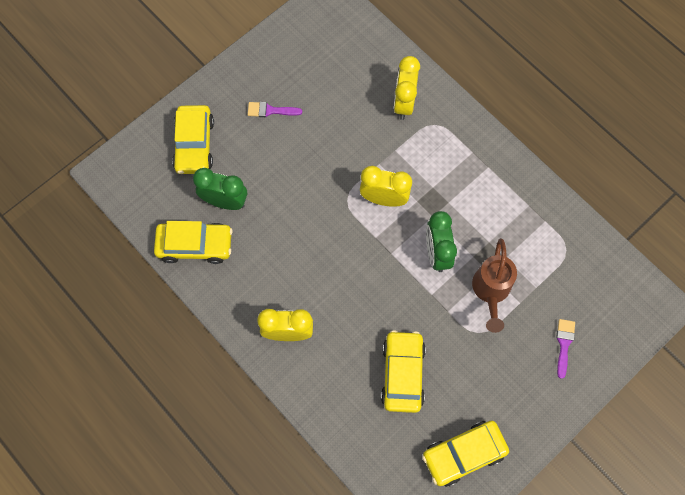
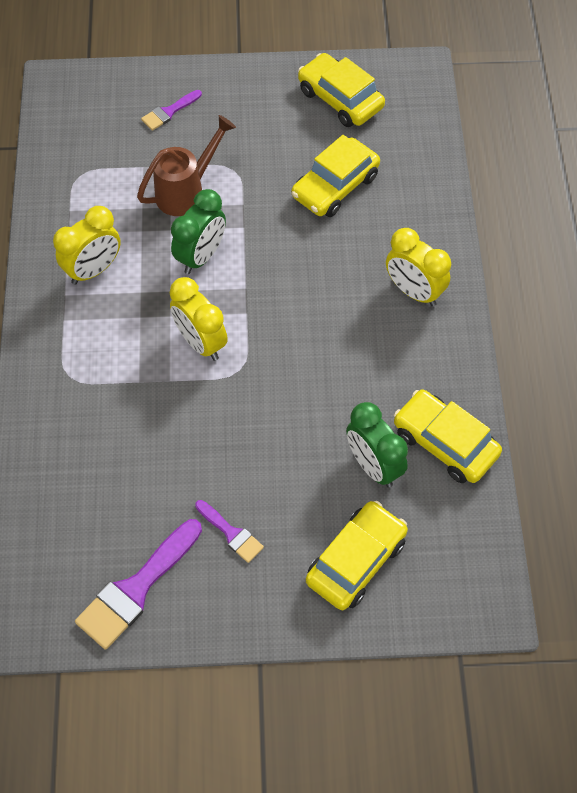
camera: 140 degrees left, 10 degrees down
(293, 51) = (136, 589): none -> purple brush
(404, 103) = (76, 424): yellow clock -> yellow clock (93, 270)
(464, 454) = (340, 99): yellow car -> yellow car turned 150 degrees counterclockwise

